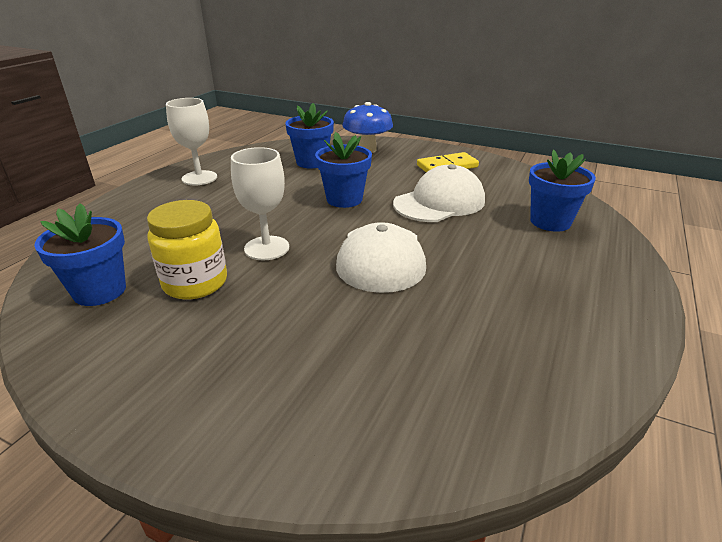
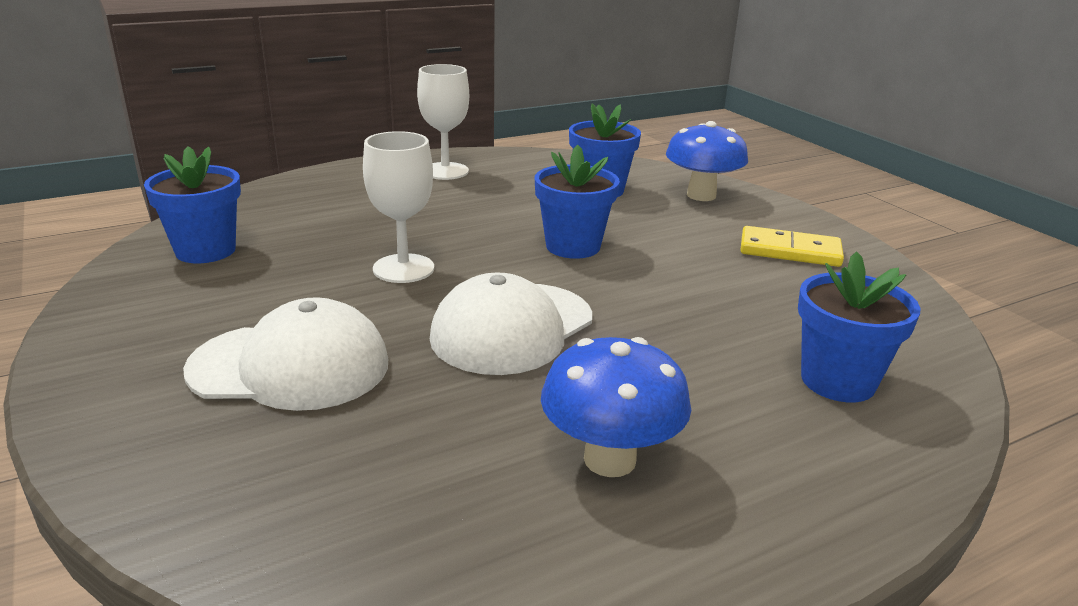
camera: 35 degrees right, 5 degrees down
(195, 283) = (288, 276): yellow jar -> none
(439, 202) = (698, 293): white cap -> white cap (290, 366)
(523, 303) = (609, 459): none -> blue mushroom

